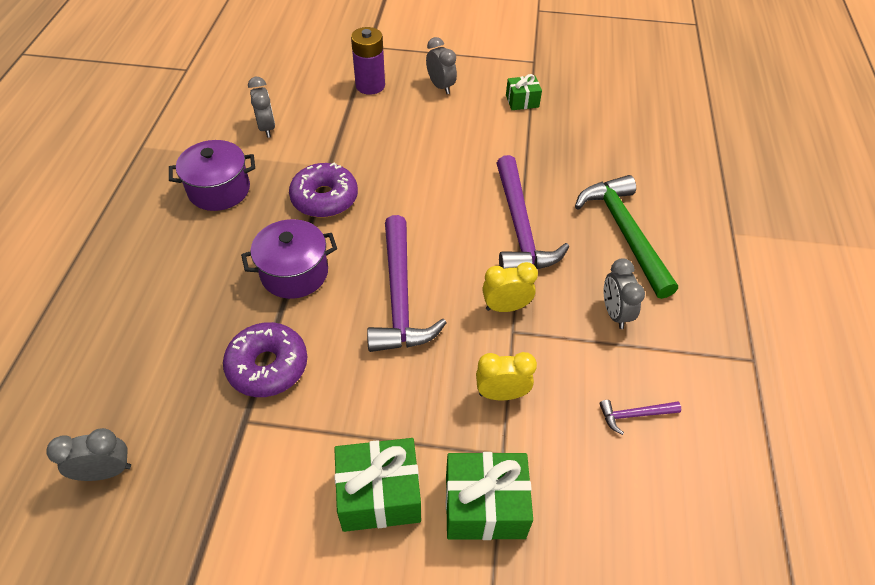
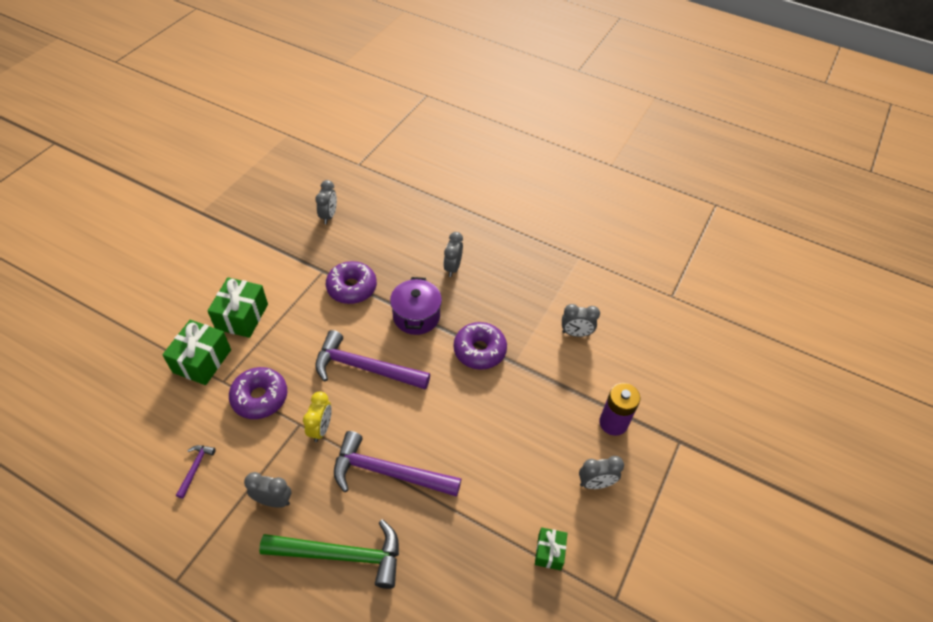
camera: 110 degrees right, 0 degrees up
(192, 261) = (452, 268): none -> grey clock
(219, 190) = (515, 292): purple pot -> none
(501, 394) = (260, 397): yellow clock -> purple donut

